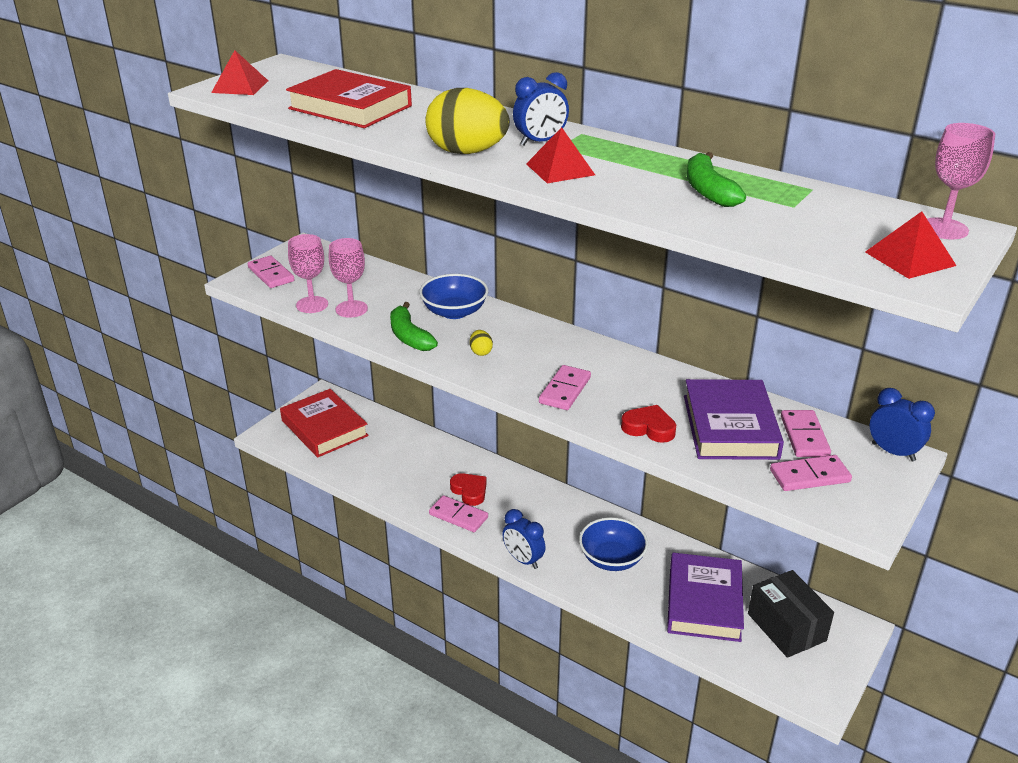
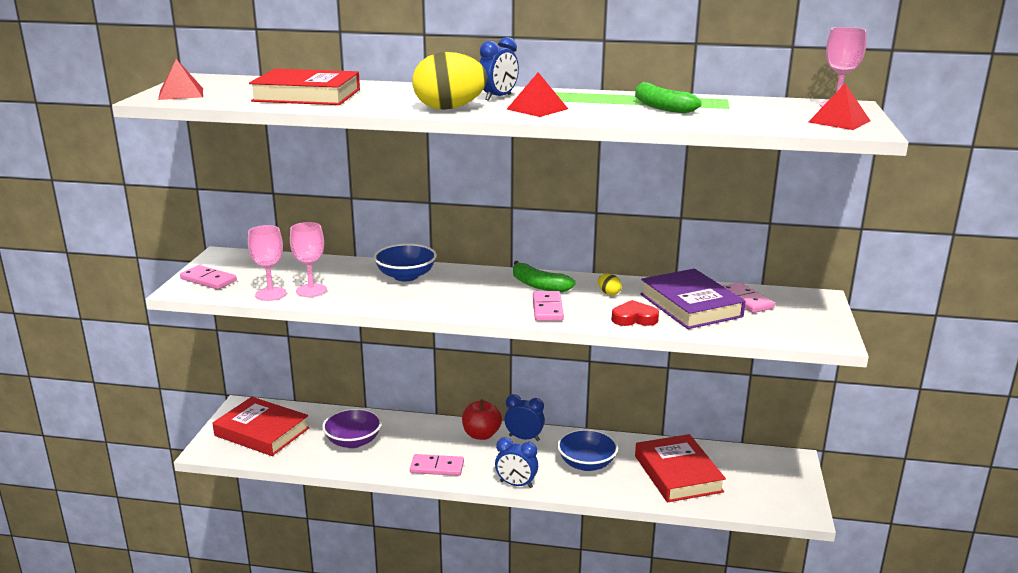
camera: 25 degrees left, 10 degrees down
(399, 463) = (353, 441): none -> purple bowl
(409, 336) = (383, 299): green banana -> green banana (539, 285)
(469, 491) = (433, 447): red heart -> none
(481, 352) = (455, 298): yellow egg -> yellow egg (609, 293)
(525, 491) = (481, 435): none -> red apple
(704, 602) = (678, 473): purple book -> red book
(786, 627) = (747, 473): black box -> none
(809, 476) = (772, 322): pink domino -> none
(893, 452) = (811, 297): blue clock -> blue clock (524, 438)

